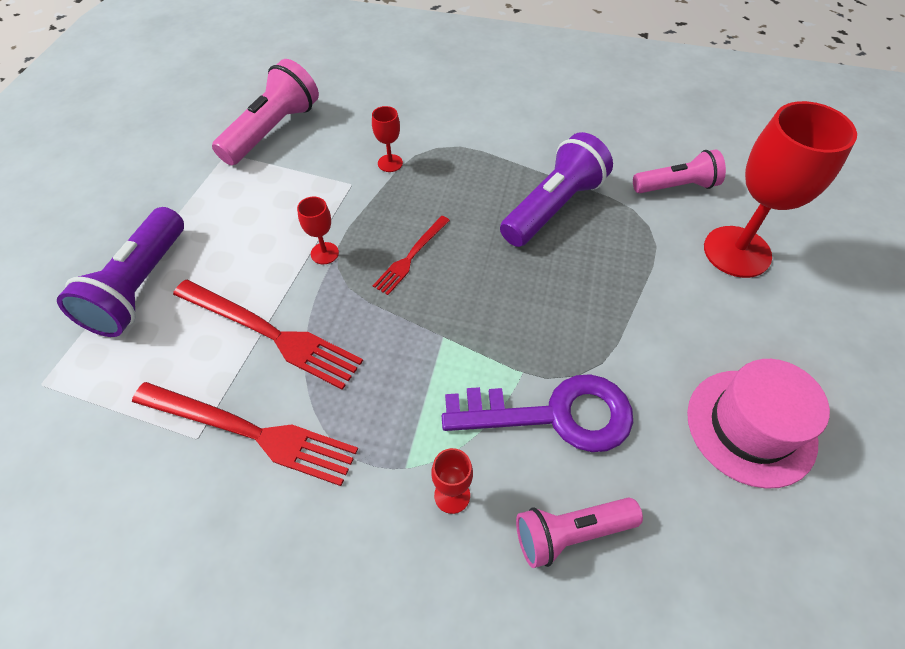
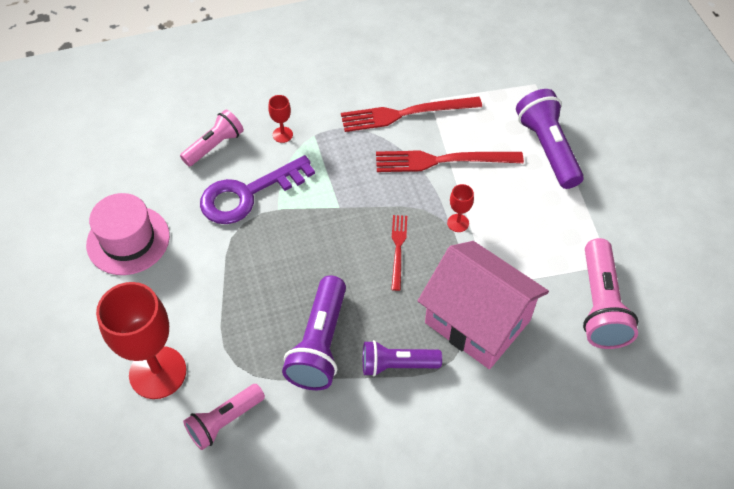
camera: 150 degrees right, 0 degrees up
(390, 163) = (477, 321): red goblet -> pink house
(490, 163) = (397, 365): none -> purple flashlight

